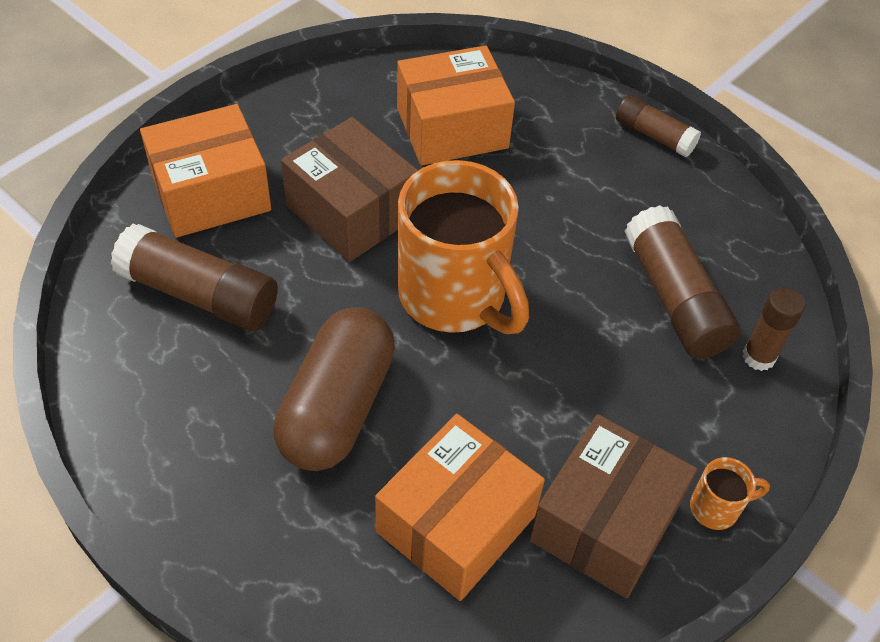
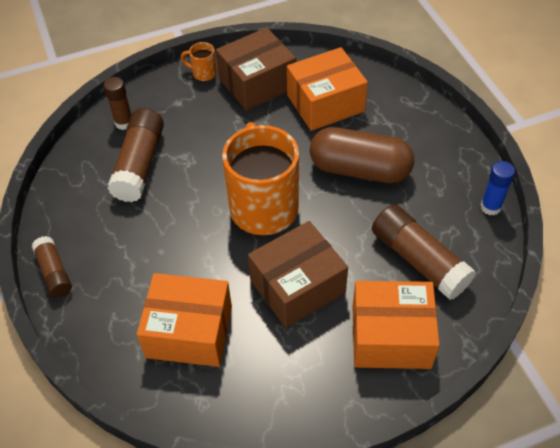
camera: 150 degrees left, 0 degrees up
(103, 414) = (490, 207): none -> blue glue stick
(337, 407) = (360, 169): brown capsule -> brown capsule turned 60 degrees clockwise
(351, 211) = (297, 286): brown box -> brown box turned 75 degrees clockwise

